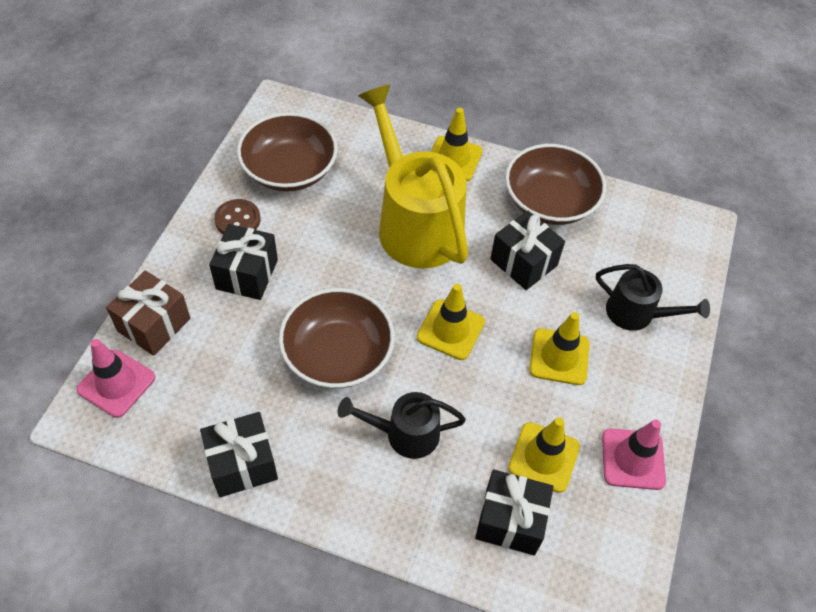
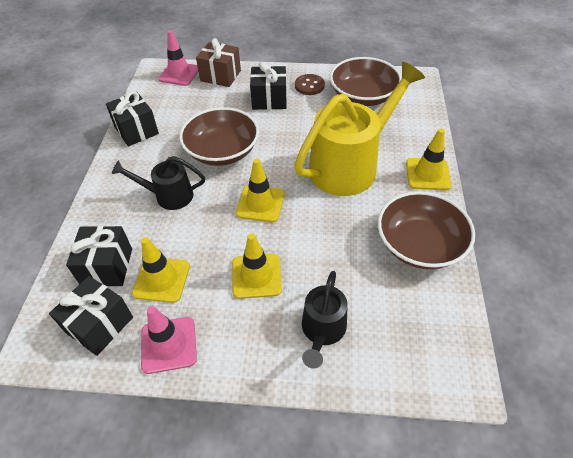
camera: 80 degrees right, 5 degrees down
(404, 434) = (168, 196): black watering can -> black watering can turned 75 degrees counterclockwise
(523, 262) = (343, 237): black gift -> black gift (99, 325)

